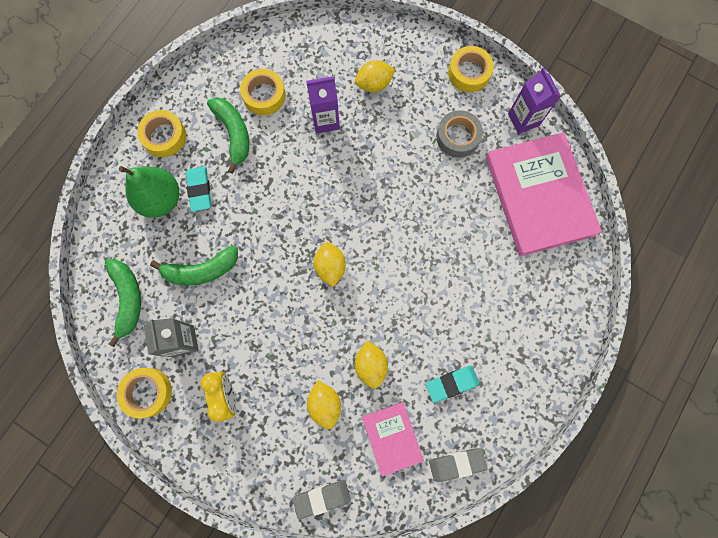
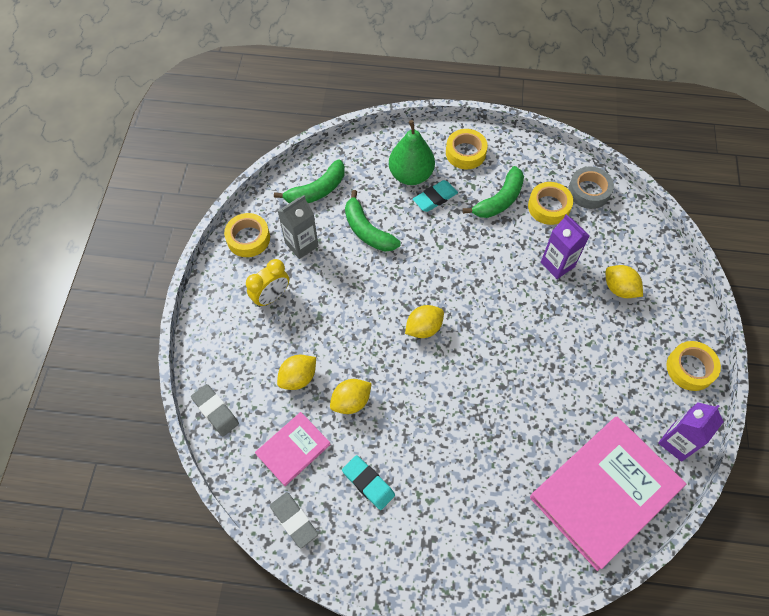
camera: 65 degrees right, 15 degrees down
(457, 137) = (616, 386): grey tape -> grey tape (589, 191)

